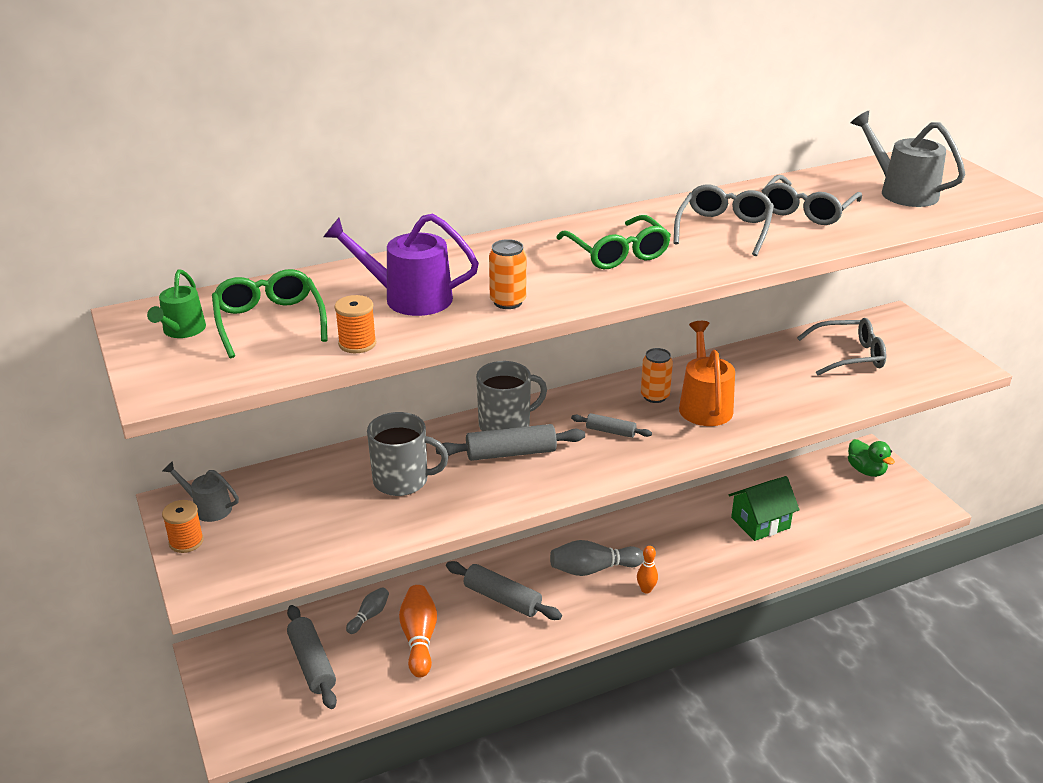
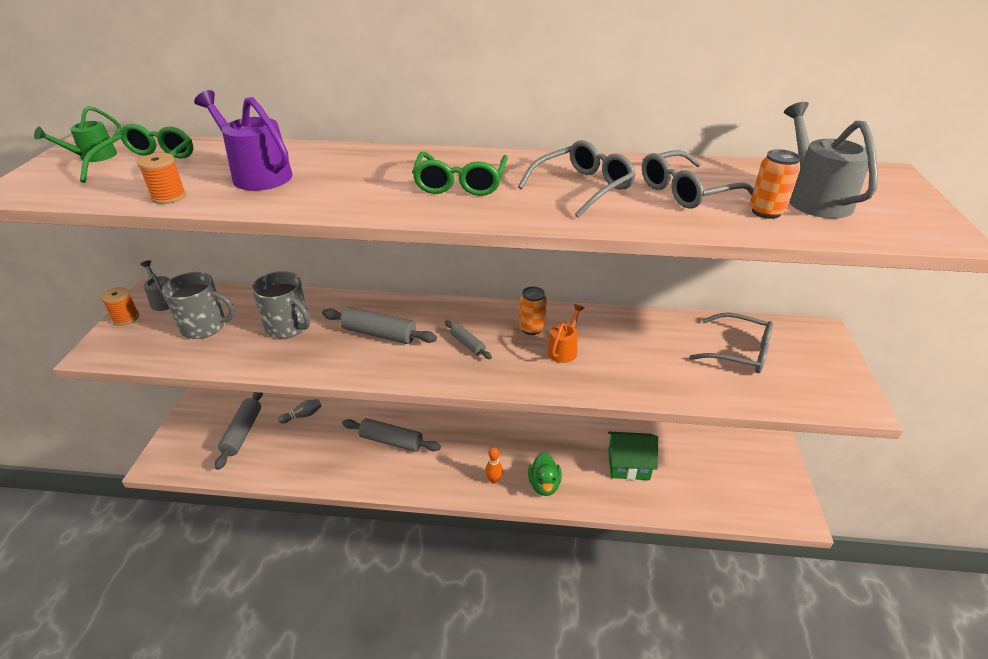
camera: 30 degrees right, 5 degrees up
(419, 639) = (316, 445): orange bowling pin -> none
(502, 599) = (391, 441): grey rolling pin -> grey rolling pin turned 45 degrees counterclockwise
(506, 425) = (400, 311): grey mug -> grey mug (205, 326)
(508, 302) = (317, 197): orange can -> orange can (766, 212)
(593, 569) = (470, 446): grey bowling pin -> none
(704, 405) = (564, 350): orange watering can -> orange watering can, size x0.61
(866, 470) = (759, 458): green duck -> green duck (544, 485)

